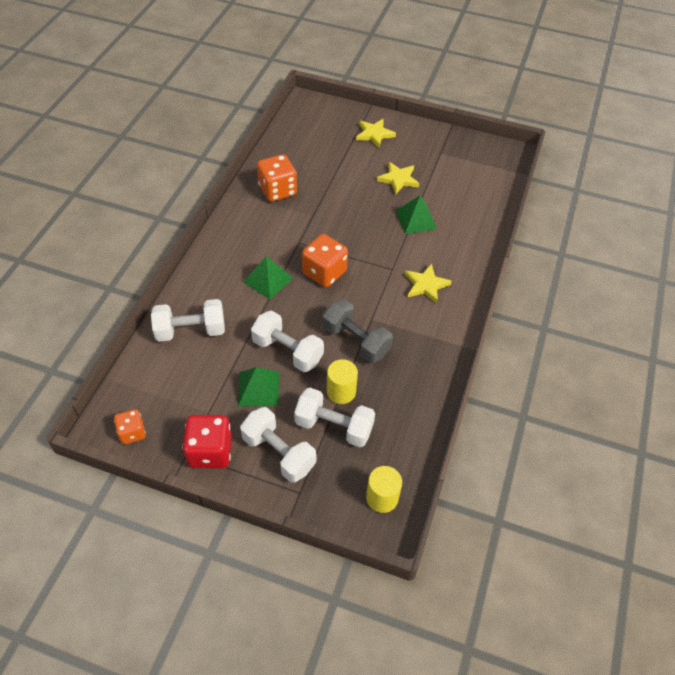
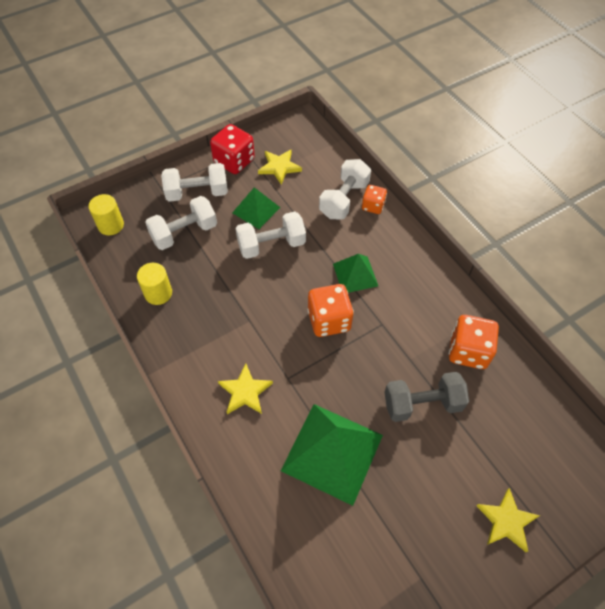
camera: 130 degrees right, 5 degrees up
(132, 433) = (285, 133): orange dice -> orange dice (373, 206)
(341, 391) = (206, 255): yellow cylinder -> yellow cylinder (158, 293)
(356, 341) = (239, 294): grey dumbbell -> grey dumbbell (422, 404)
(398, 179) = (406, 484): yellow star -> yellow star (279, 167)
(416, 219) = (332, 452): green pyramid -> green pyramid, size x1.79

